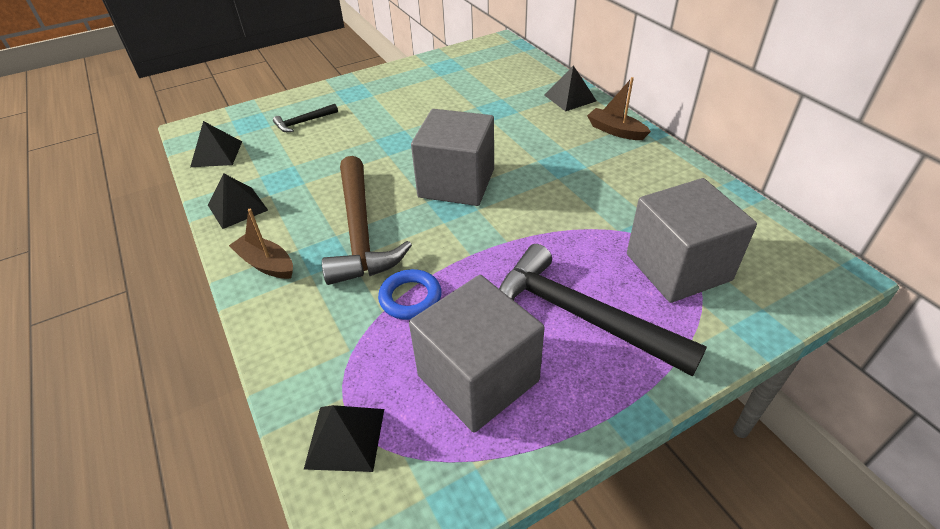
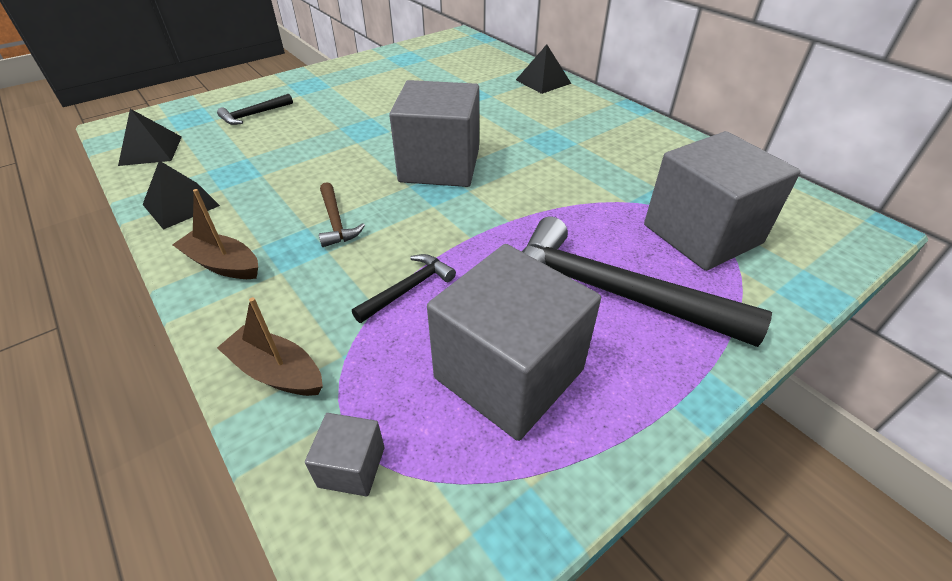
camera: 10 degrees left, 0 degrees up
(345, 438) = (351, 467): black pyramid -> grey cube
(360, 232) = (335, 222): brown hammer -> brown hammer, size x0.46
(410, 298) = (408, 289): blue ring -> black hammer
(616, 131) = (598, 109): brown boat -> brown boat (277, 372)

